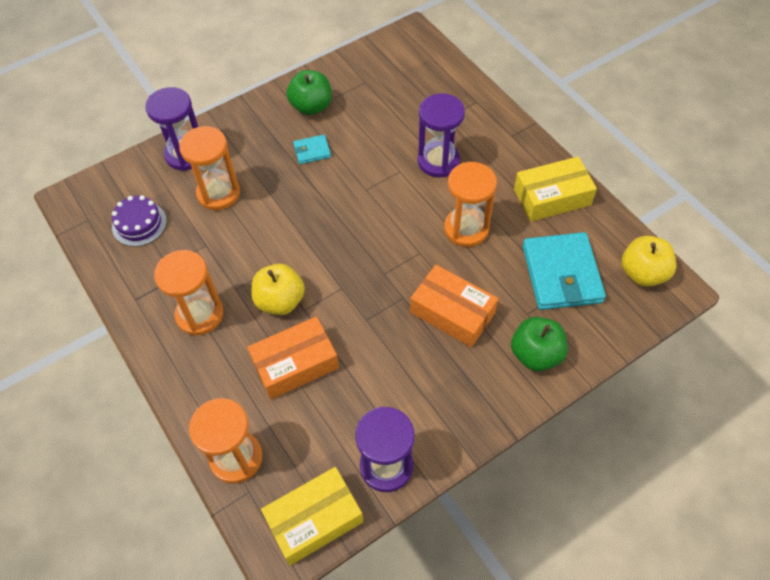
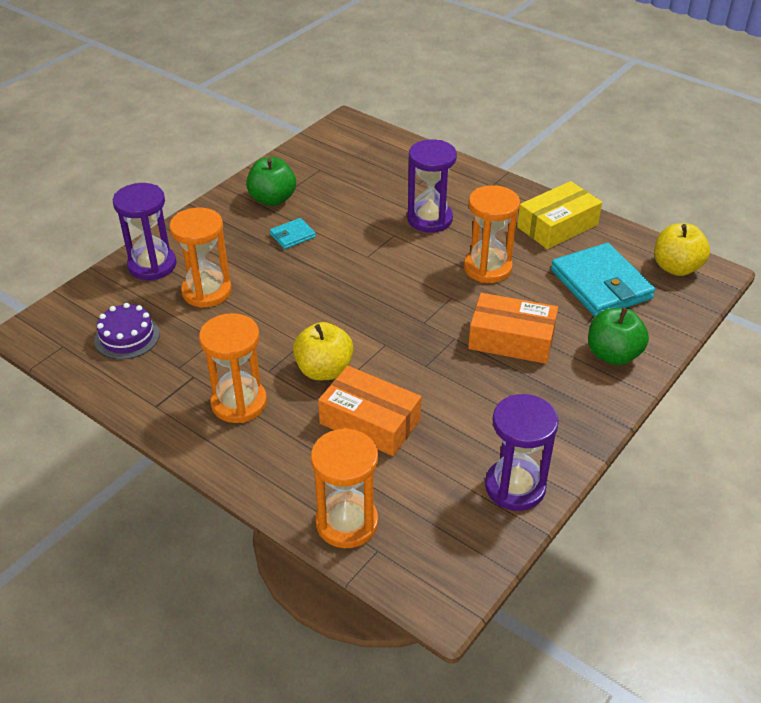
camera: 20 degrees left, 15 degrees down
(295, 364) = (370, 422): orange box -> orange box turned 75 degrees clockwise
(314, 520) = (464, 556): yellow box -> none

